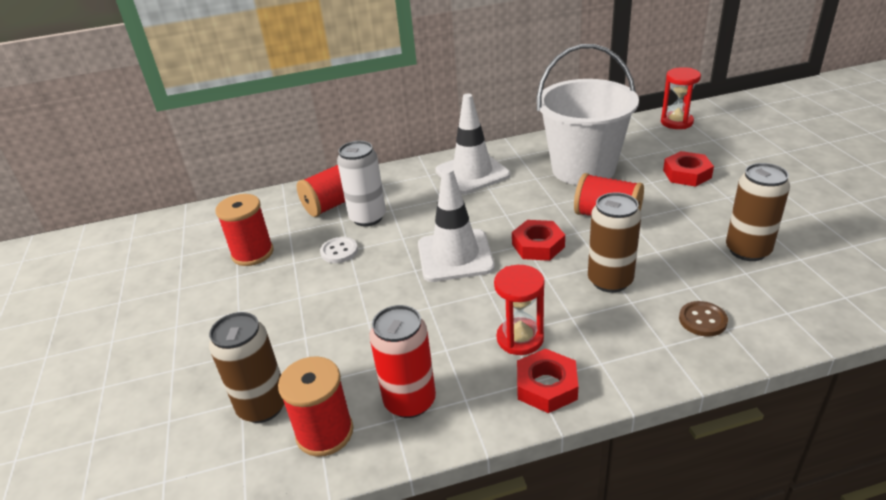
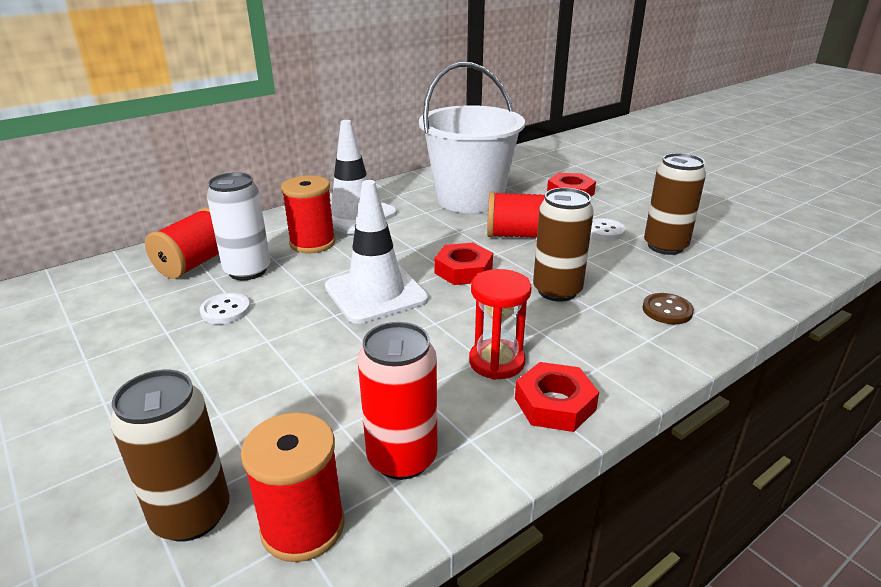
camera: 25 degrees left, 5 degrees down
(252, 253) = (100, 331): red spool -> red spool (312, 243)
(676, 122) = (534, 155): red hourglass -> none
(695, 223) = (604, 231): none -> white button

